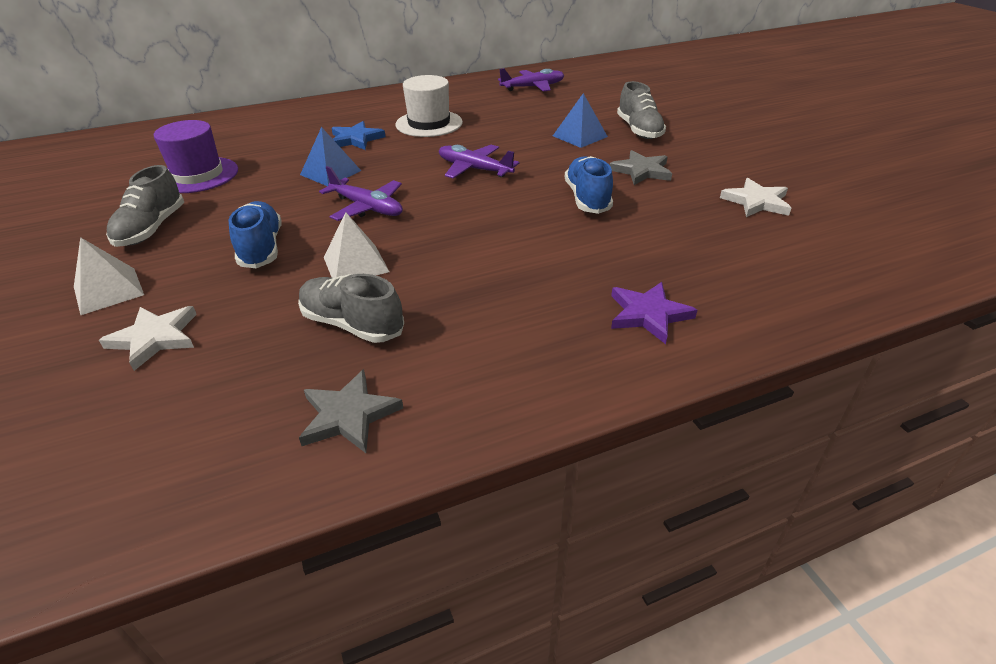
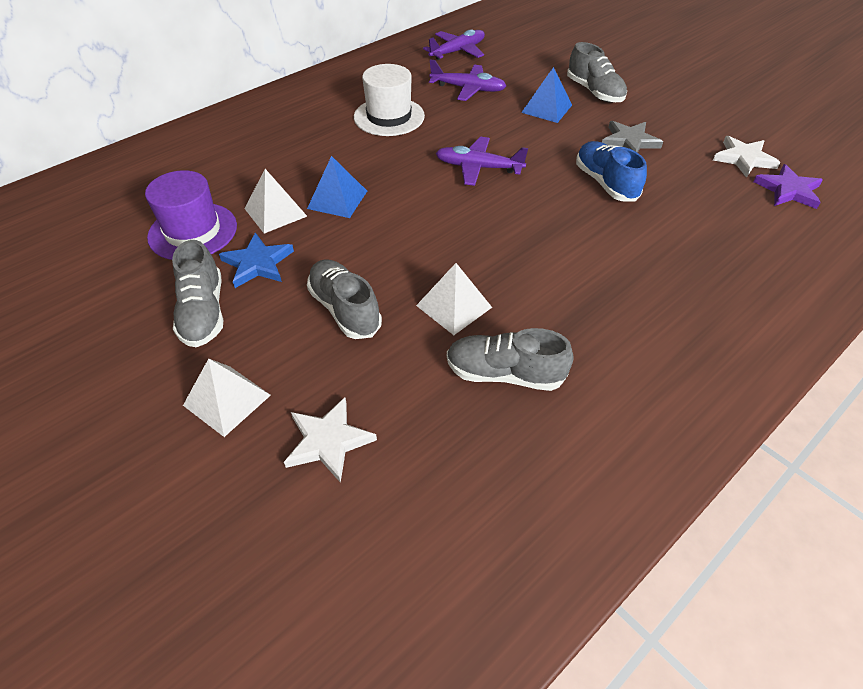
camera: 20 degrees left, 10 degrees up
(261, 248) = (345, 309): blue shoe -> grey shoe
(272, 173) = (275, 212): none -> white pyramid
(349, 415) = (576, 467): grey star -> none
(356, 139) = (328, 150): blue star -> blue star (258, 263)
(367, 207) = (410, 236): purple plane -> purple plane (468, 89)
(648, 314) = (738, 298): purple star -> purple star (788, 190)

